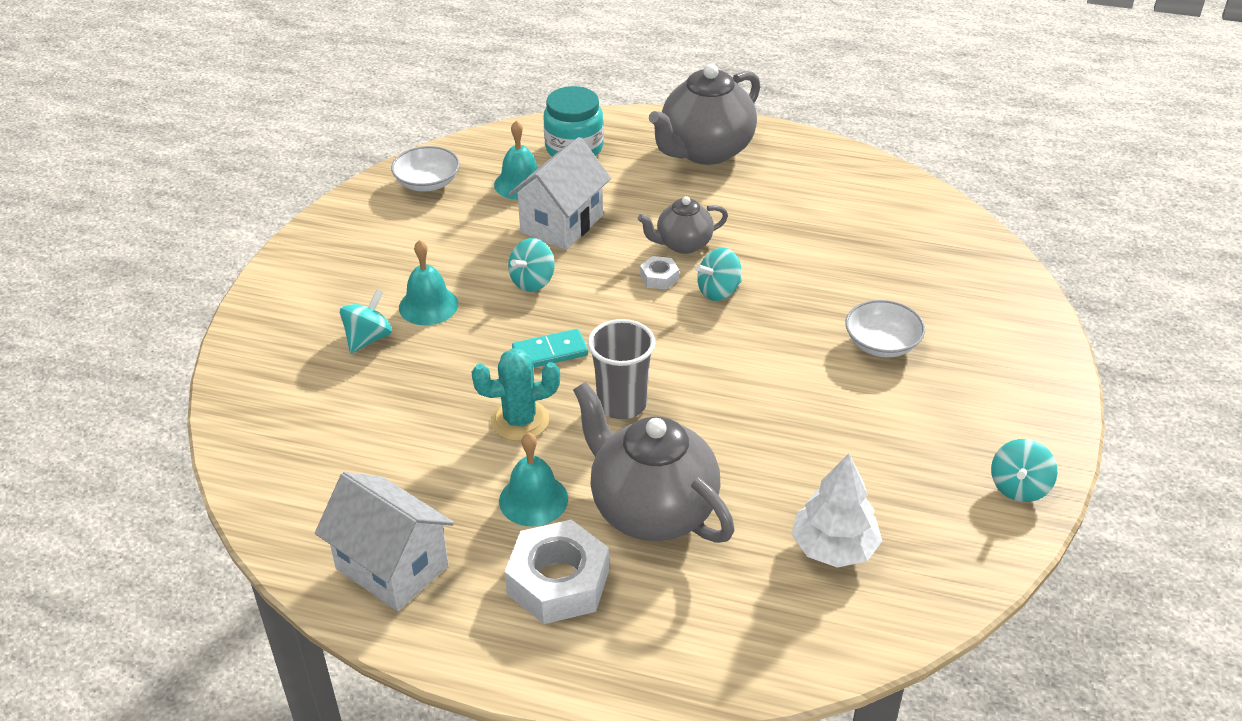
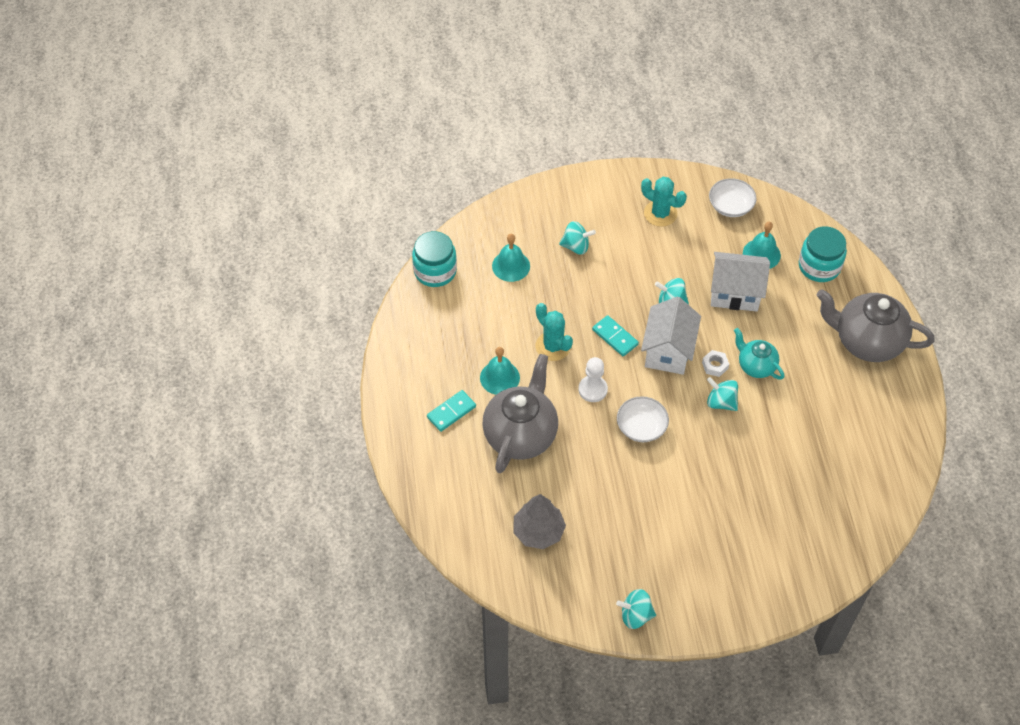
camera: 65 degrees right, 15 degrees up
(276, 510) = (435, 271): none -> turquoise jar
(385, 243) = (660, 213): none -> turquoise cactus
(392, 567) = (425, 337): white house -> white house (668, 351)
(428, 305) = (619, 261): turquoise bell -> turquoise bell (511, 266)
(558, 582) = (451, 412): white nut -> turquoise domino
(622, 404) = (593, 389): grey cup -> white pawn
(683, 244) = (755, 366): grey teapot -> turquoise teapot
(834, 548) = (538, 531): white tree -> grey tree
(882, 344) = (723, 508): white bowl -> white bowl (641, 427)

